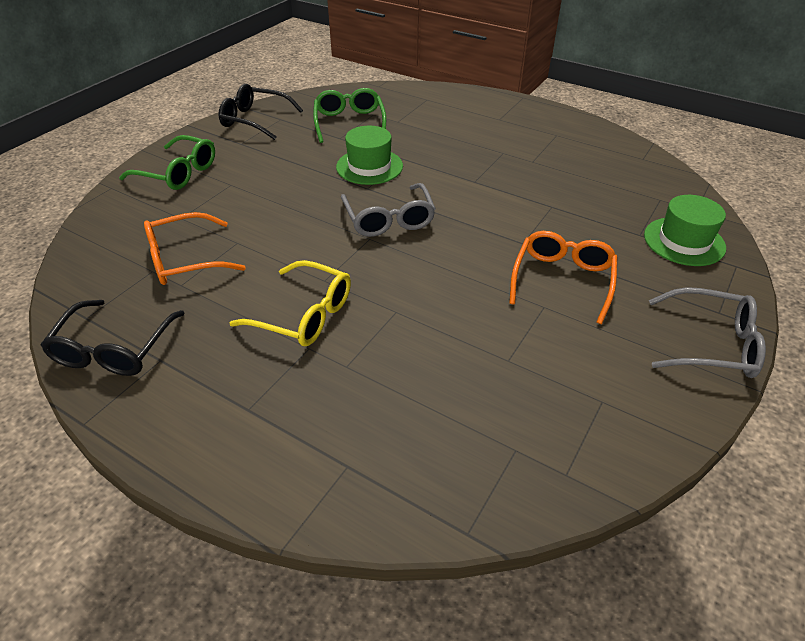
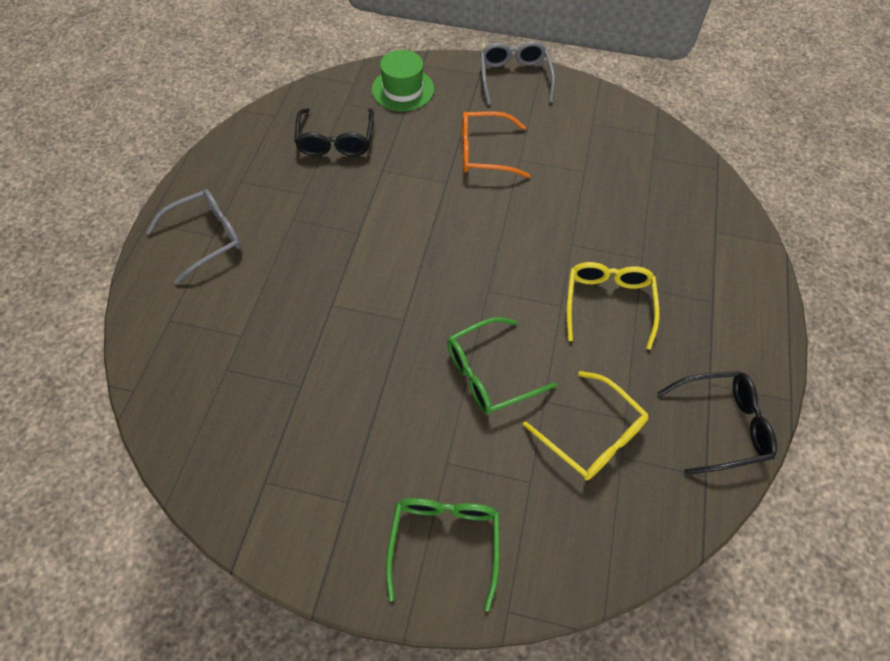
camera: 110 degrees left, 15 degrees up
(184, 260) = (592, 436): orange glasses -> yellow glasses
(254, 120) = (276, 517): black glasses -> black glasses (336, 141)
(349, 122) = (256, 389): green glasses -> green glasses (489, 374)
(369, 166) = (359, 331): green hat -> none
(389, 219) = (452, 284): grey glasses -> grey glasses (206, 238)

